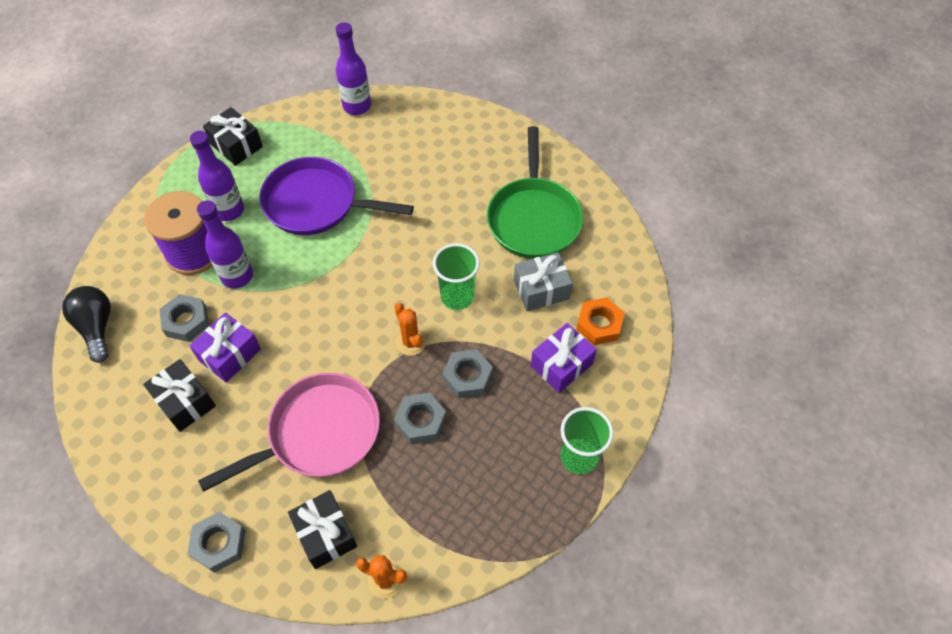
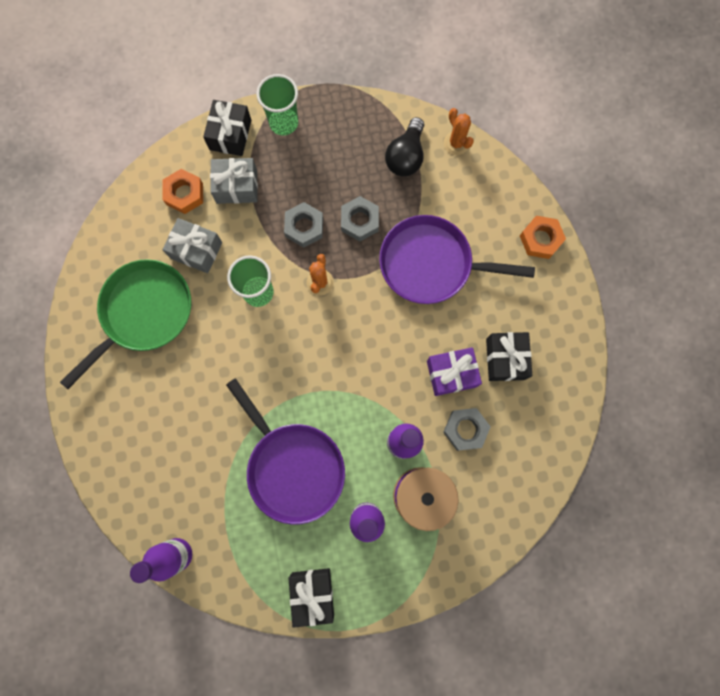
camera: 140 degrees left, 20 degrees up
(97, 327) = (535, 478): black light bulb -> black light bulb (406, 157)
(219, 544) = (540, 239): grey nut -> orange nut
(318, 434) = (431, 264): pink pan -> purple pan
(325, 534) = (472, 196): black gift -> black gift (230, 135)
(561, 365) = (237, 186): purple gift -> grey gift

